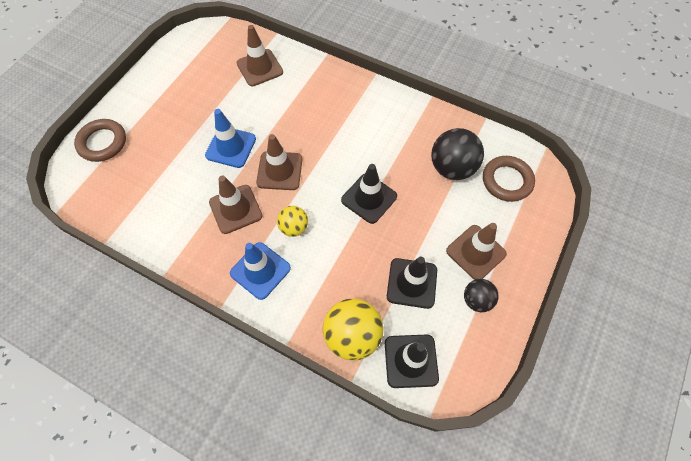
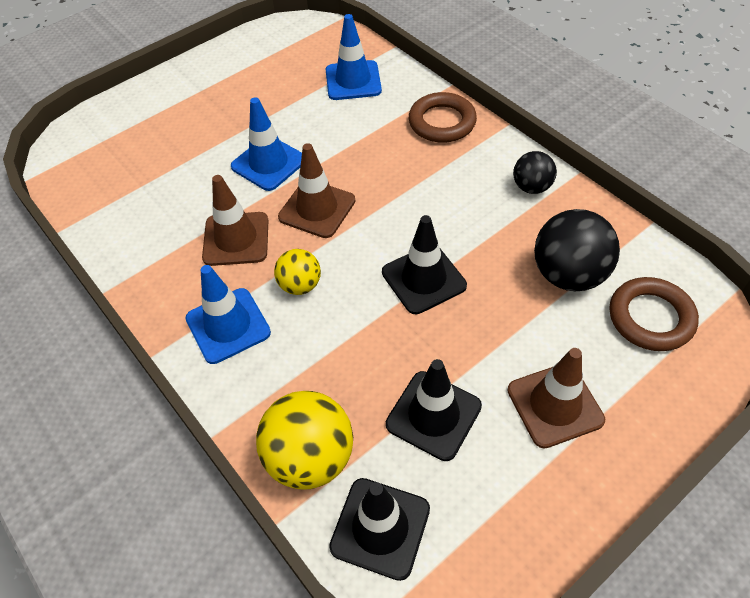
camera: 25 degrees right, 10 degrees down
(102, 143) = (120, 118): brown ring -> brown ring (442, 122)
(260, 68) = (353, 81): brown traffic cone -> blue traffic cone
(476, 300) = (526, 476): black ball -> black ball (531, 187)

